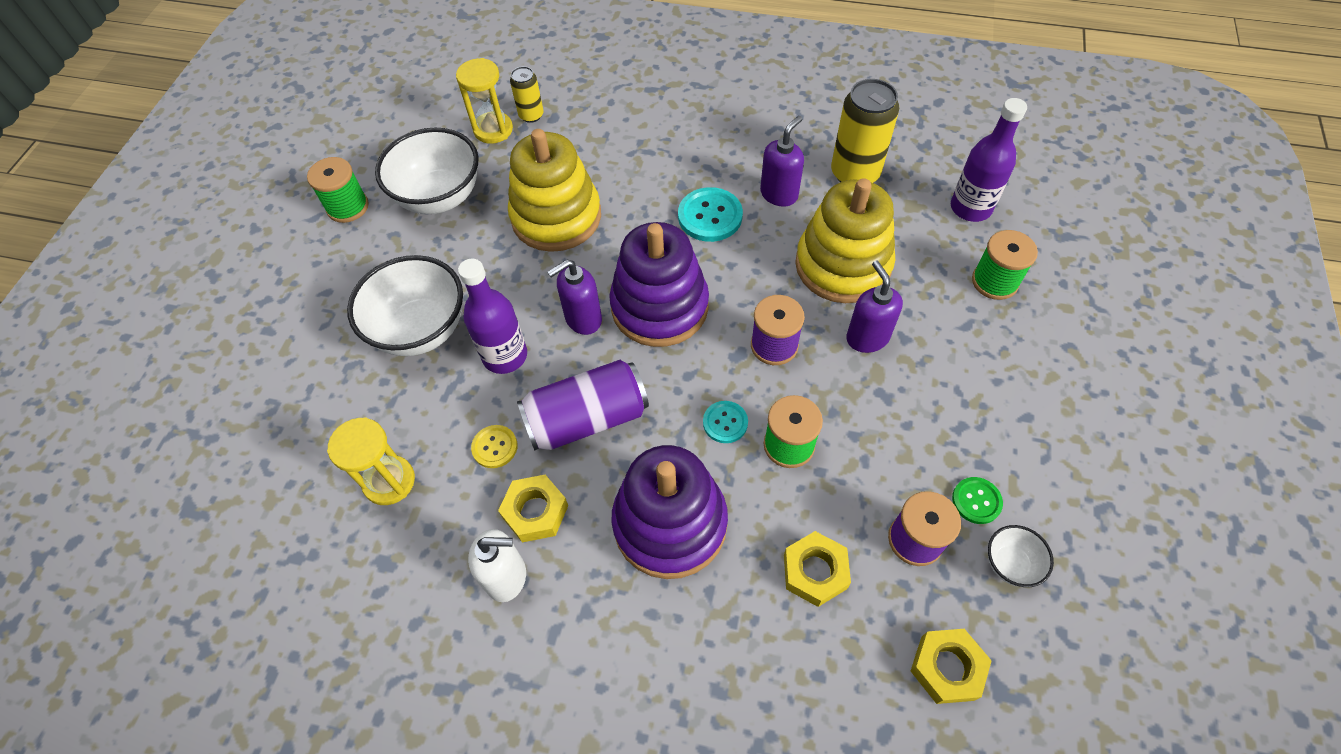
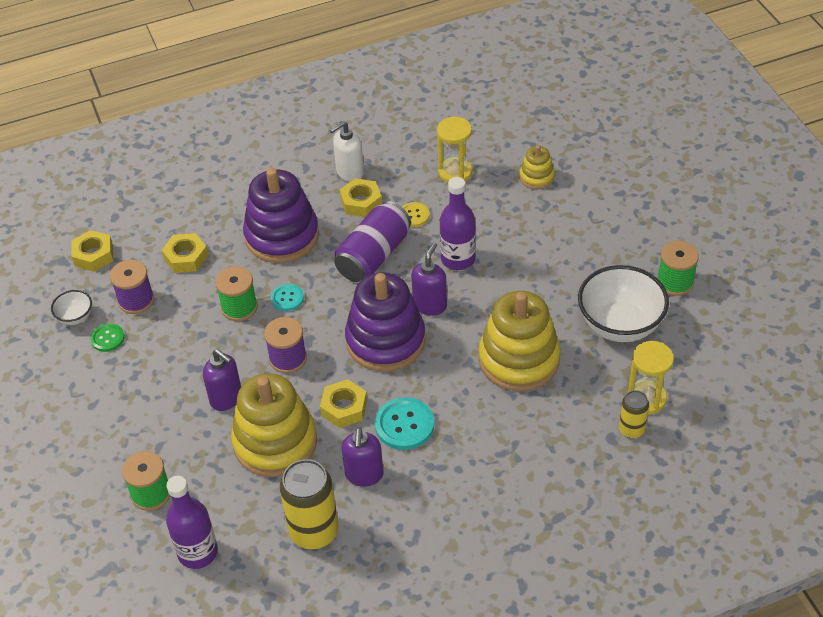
camera: 145 degrees right, 10 degrees down
(316, 409) = (536, 177): none -> yellow stacking toy
(421, 330) = (527, 243): white bowl -> none
(753, 262) = (344, 408): none -> yellow nut

